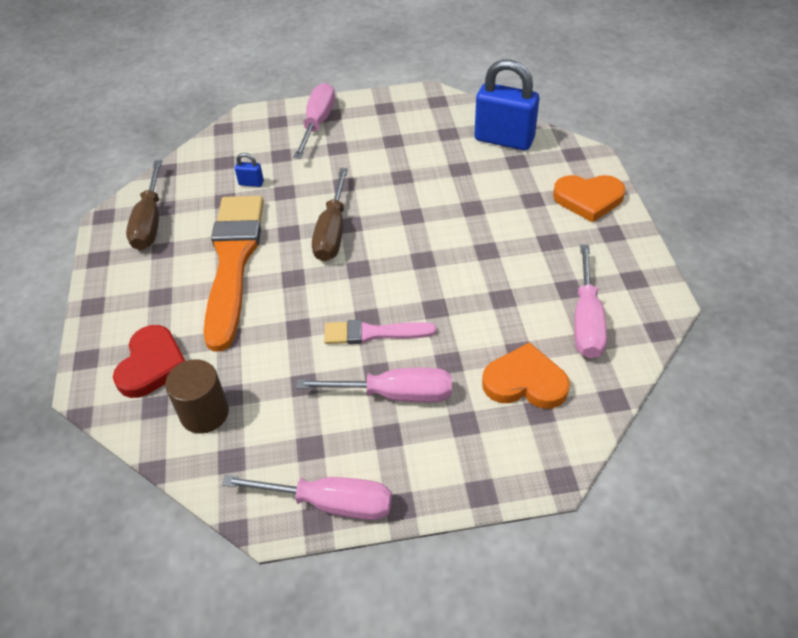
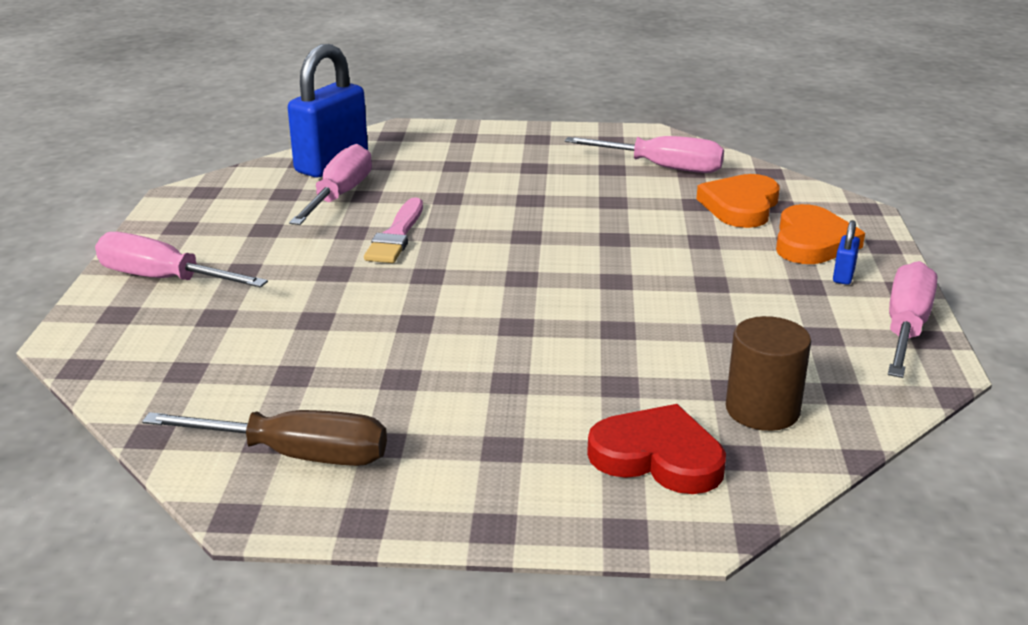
camera: 80 degrees left, 20 degrees down
(233, 262) = (456, 372): orange brush -> none
(251, 183) = (269, 346): blue padlock -> blue padlock (843, 276)
(332, 231) = (435, 288): brown screwdriver -> none
(373, 333) = (645, 278): pink brush -> pink brush (396, 235)
(394, 394) = (747, 275): pink screwdriver -> pink screwdriver (339, 196)
(588, 199) = (476, 140): orange heart -> orange heart (812, 242)

